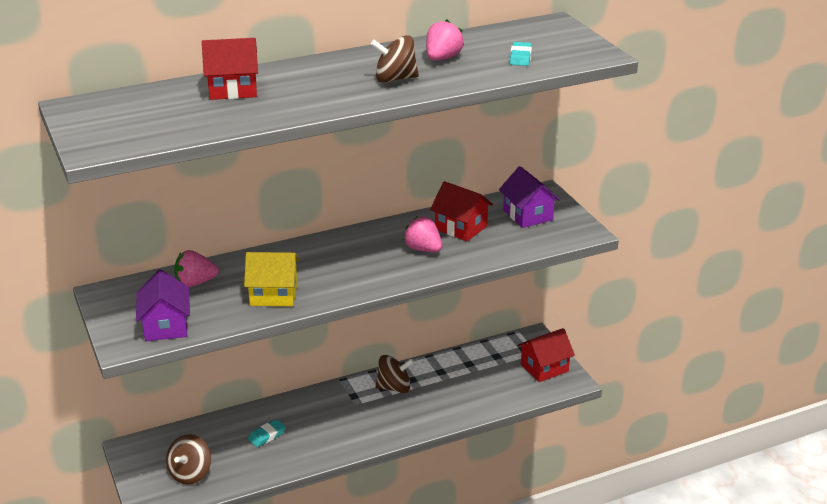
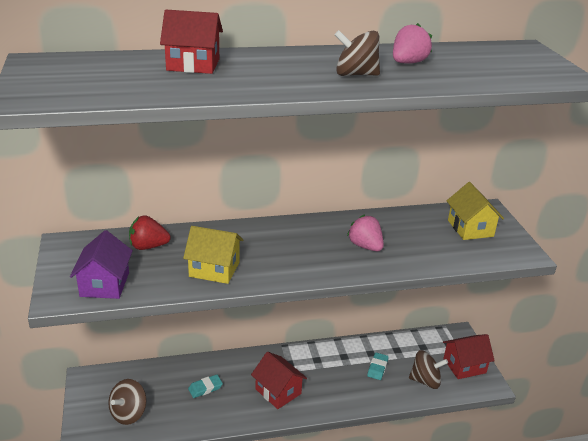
camera: 10 degrees right, 0 degrees up
(195, 283) = (148, 246): pink strawberry -> red strawberry
(394, 387) = (327, 361): brown spinning top -> brown spinning top (425, 381)
(461, 228) = (405, 231): red house -> red house (278, 391)
(520, 57) = (487, 71): turquoise eraser -> turquoise eraser (377, 368)
(528, 215) = (470, 228): purple house -> yellow house

